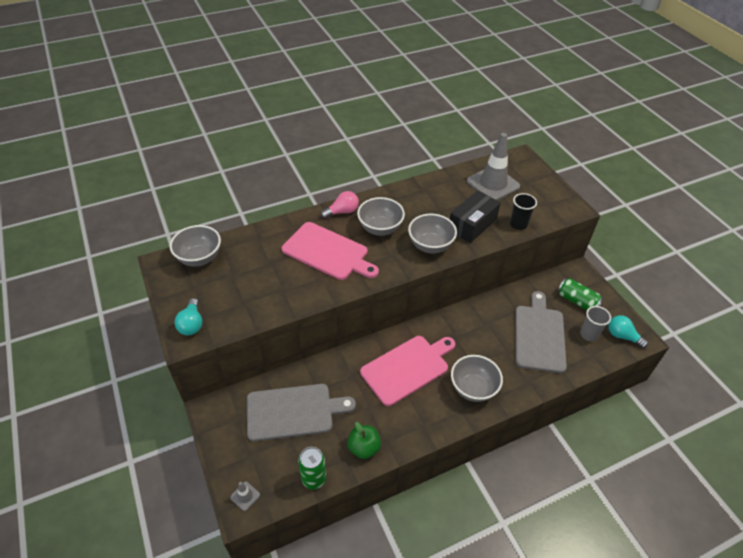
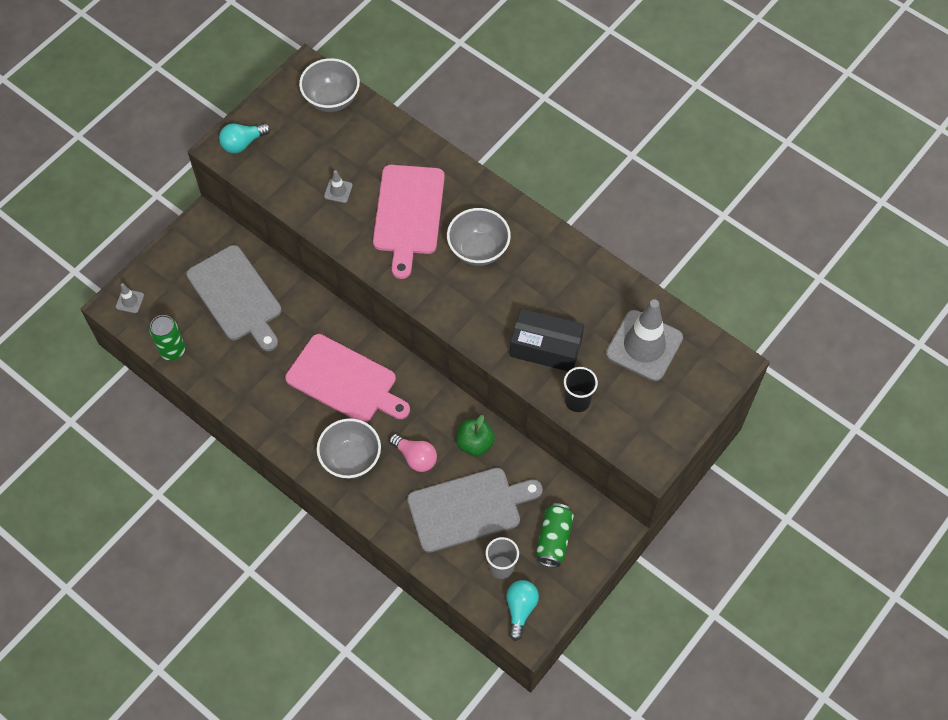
camera: 65 degrees right, 15 degrees up
(280, 282) = (338, 191): none -> grey traffic cone
(342, 212) = (485, 198): pink light bulb -> pink light bulb (415, 457)
(364, 448) = (226, 379): green apple -> green apple (475, 443)
(430, 246) = (479, 315): grey bowl -> none

